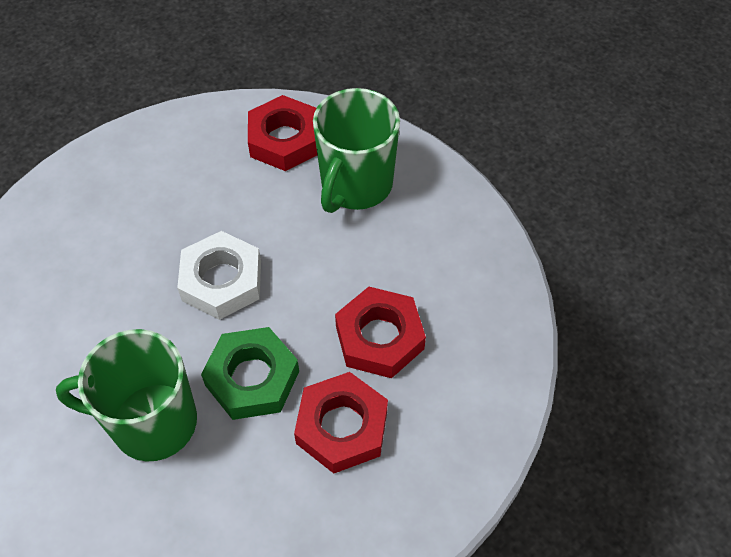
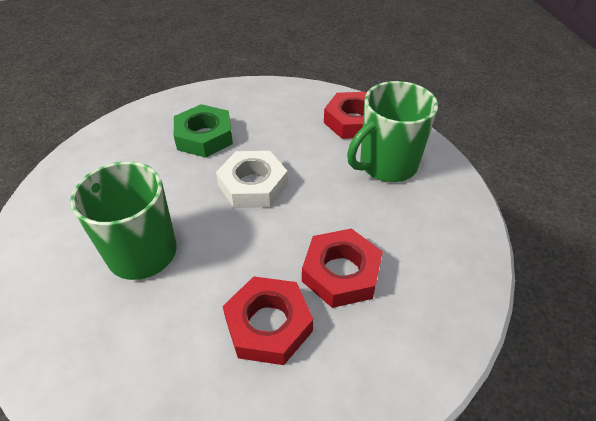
camera: 30 degrees right, 10 degrees down
(252, 378) = (228, 256): green nut -> green nut (204, 137)

